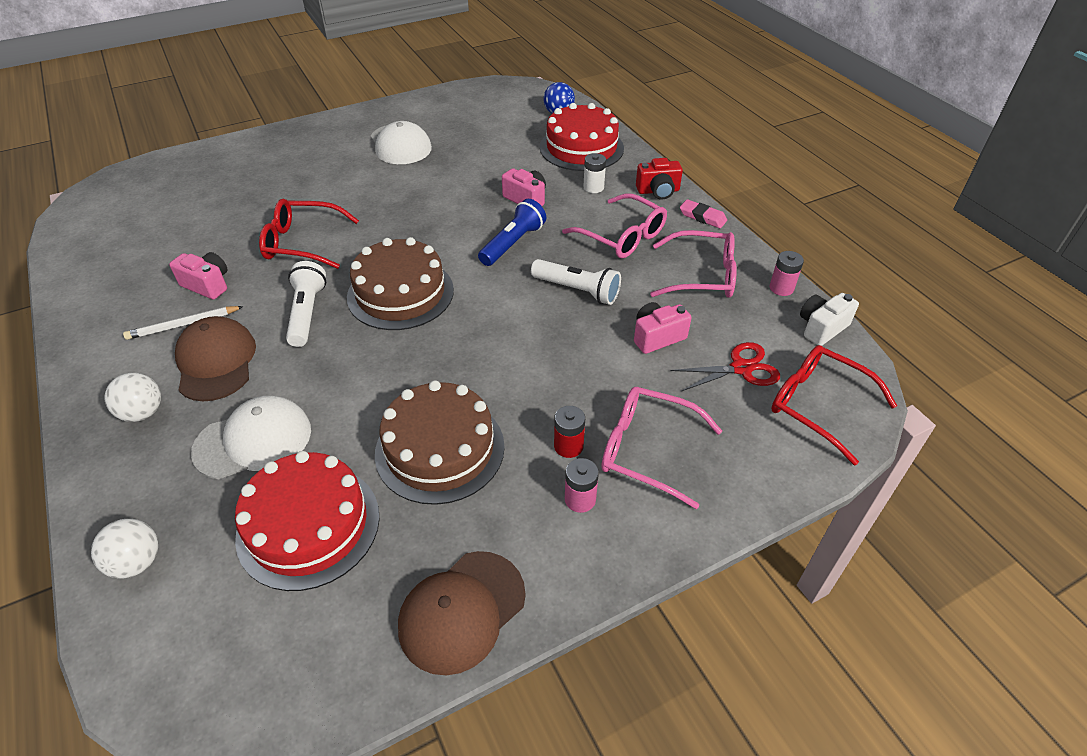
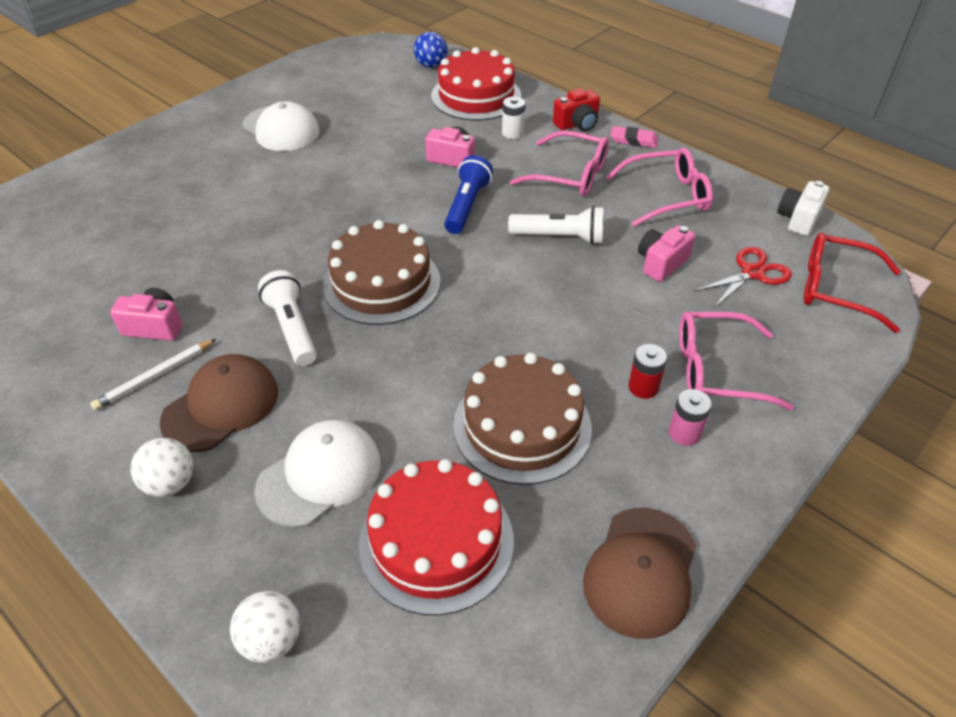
camera: 20 degrees left, 0 degrees up
(216, 362) = (221, 406): brown cap -> brown cap turned 75 degrees clockwise
(302, 243) = (238, 256): red glasses -> none
(781, 288) = (743, 191): pink battery -> none

